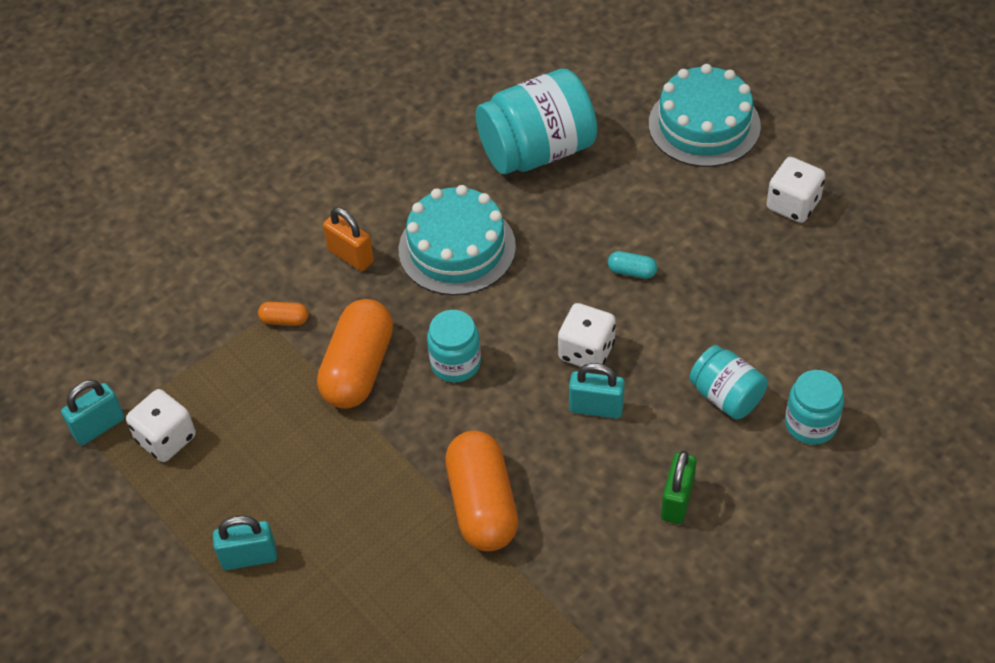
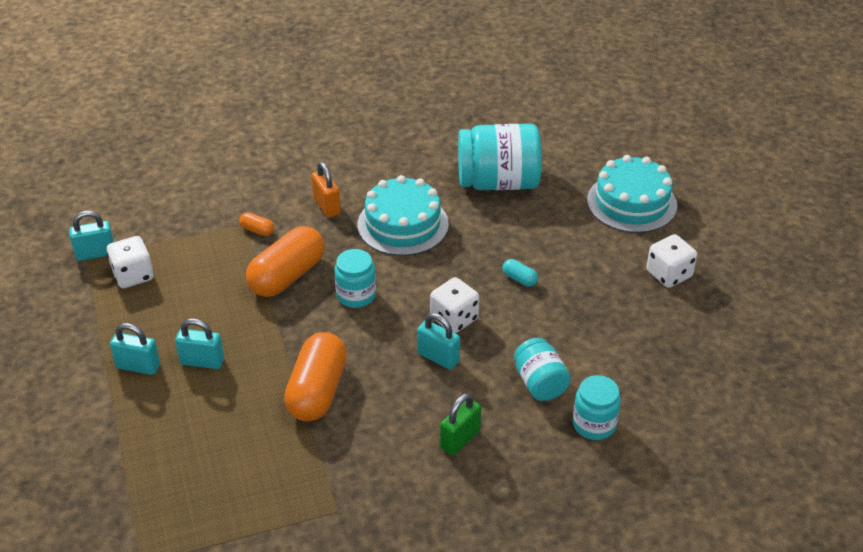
camera: 20 degrees right, 10 degrees down
(323, 520) = (202, 362): none -> turquoise padlock

